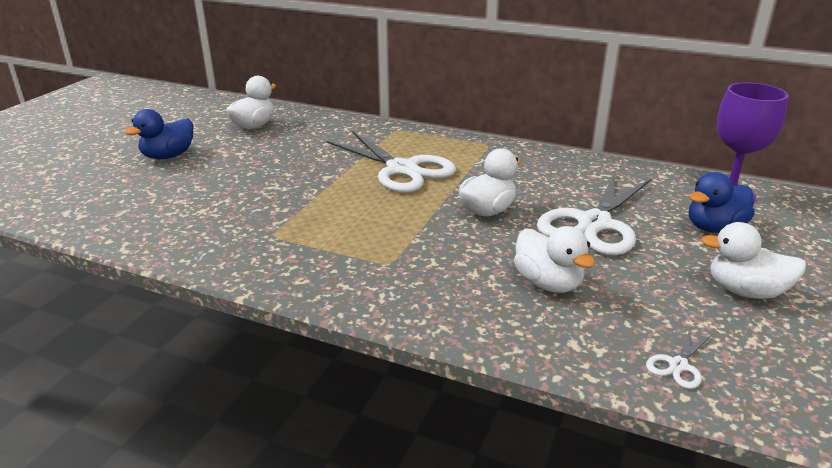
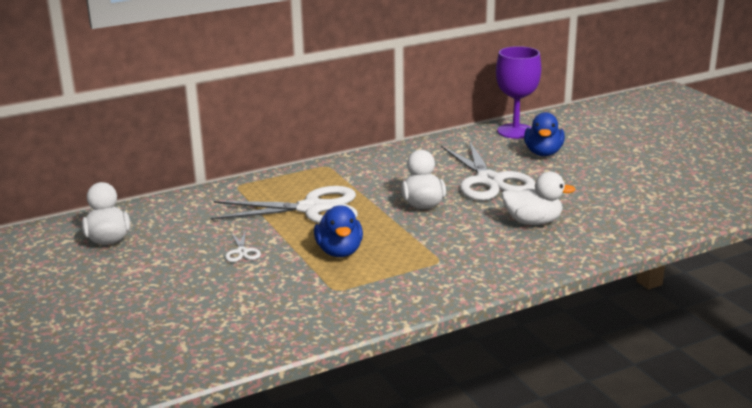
camera: 50 degrees left, 5 degrees down
(168, 156) = (99, 296): blue duck -> blue duck (339, 252)
(678, 365) = (647, 222): white scissors -> white scissors (242, 252)
(745, 291) = (610, 176): white duck -> none

